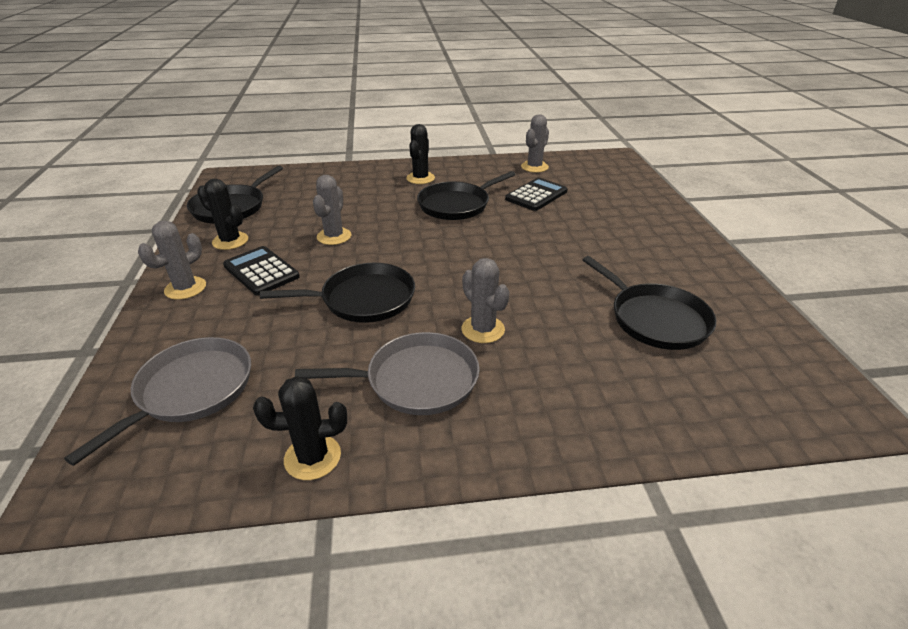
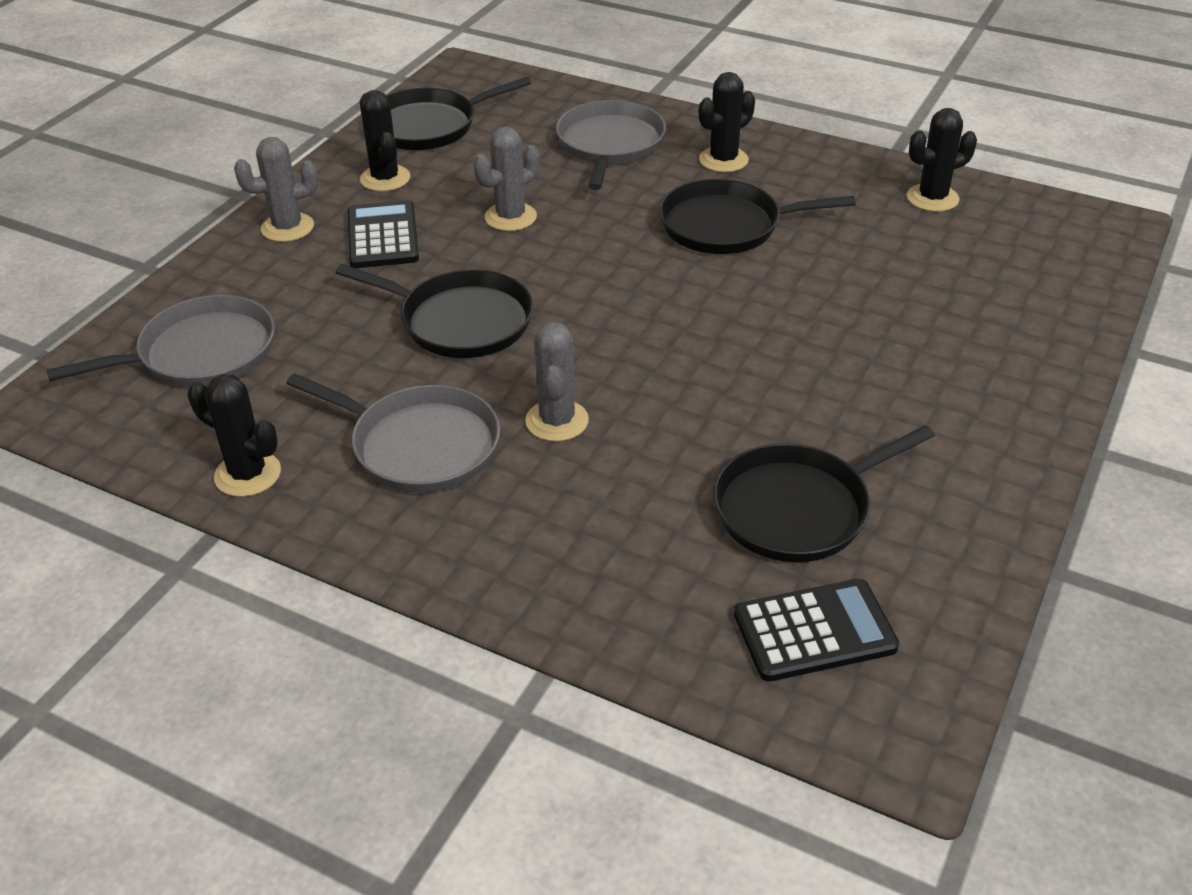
camera: 35 degrees right, 5 degrees up
(353, 188) = (610, 145): none -> grey pan
(534, 167) = (932, 198): grey cactus -> black cactus
(536, 195) = (870, 252): black calculator -> black calculator (814, 631)
(655, 319) = (798, 508): black pan -> black pan turned 60 degrees clockwise

